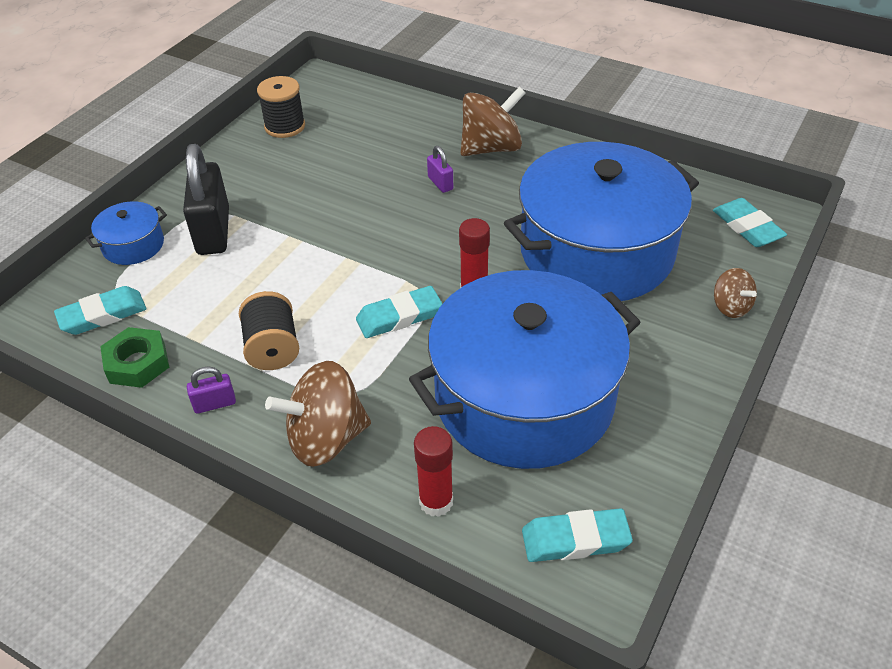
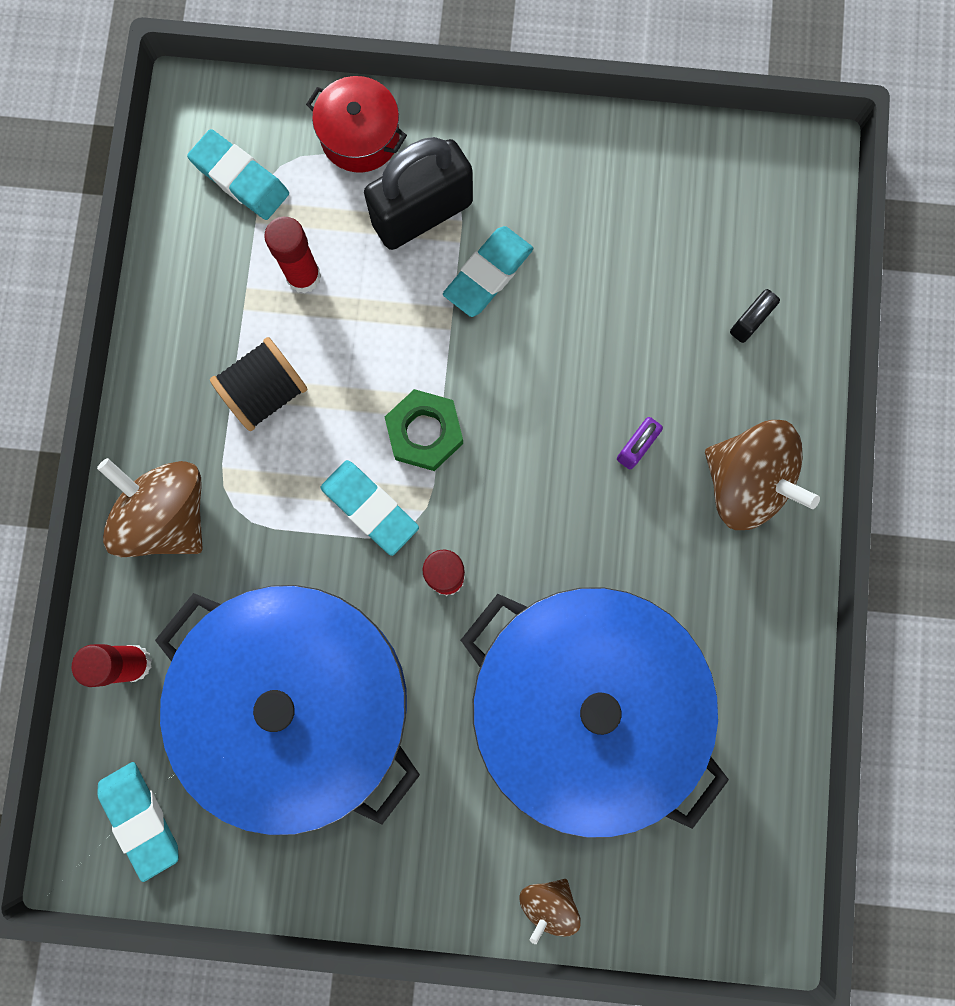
camera: 65 degrees right, 35 degrees up
(133, 245) = (360, 136): blue pot -> red pot
(137, 363) = (189, 262): green nut -> green nut (425, 433)
(204, 302) = (303, 276): none -> red glue stick
(215, 404) = (168, 376): purple padlock -> none
(285, 126) = (669, 178): black spool -> none
(395, 121) = (749, 322): none -> black padlock
(747, 227) = (719, 891): turquoise eraser -> turquoise eraser (488, 274)

